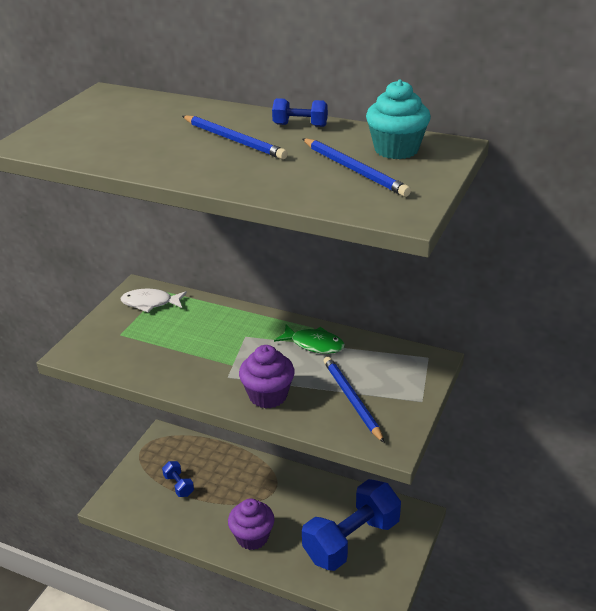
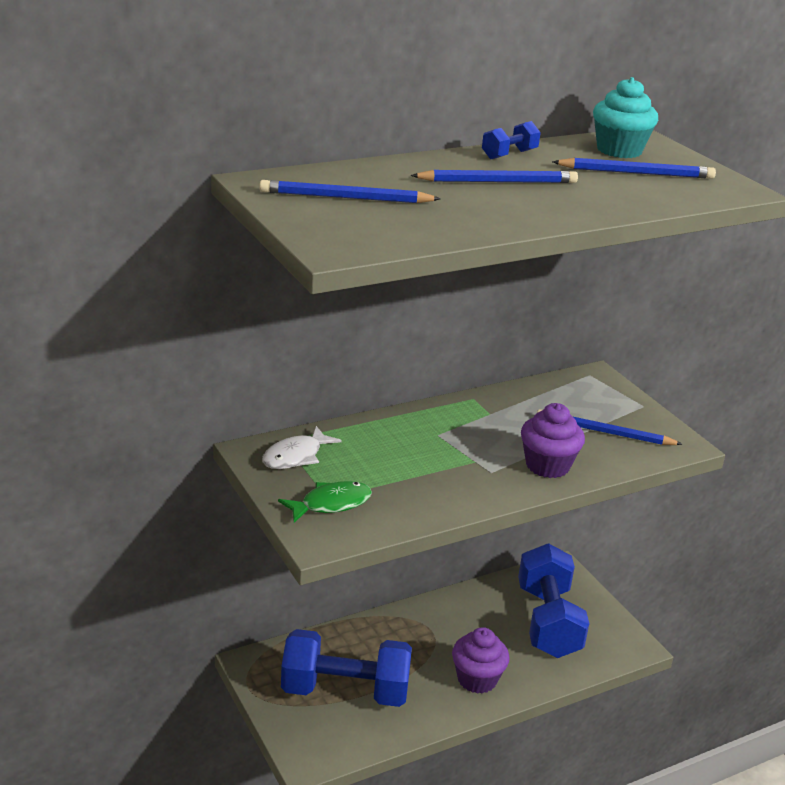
camera: 55 degrees left, 5 degrees down
(117, 118) = (345, 198): none -> blue pencil
(179, 485) = (345, 691): blue dumbbell -> blue dumbbell, size x2.39
(314, 344) = (500, 410): green fish -> green fish (331, 504)

